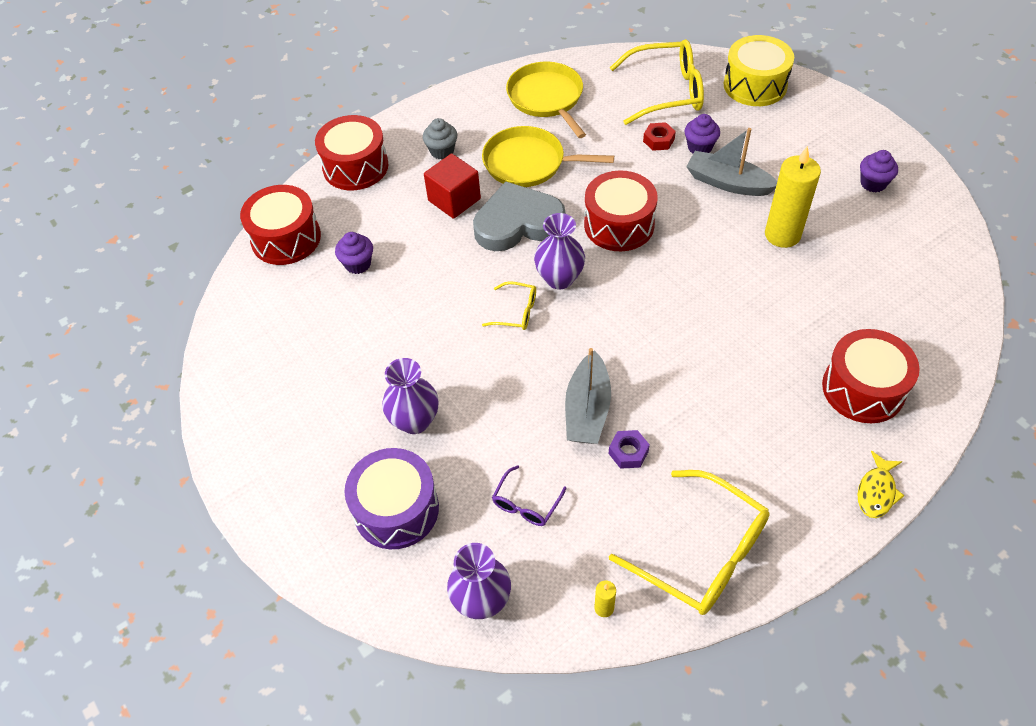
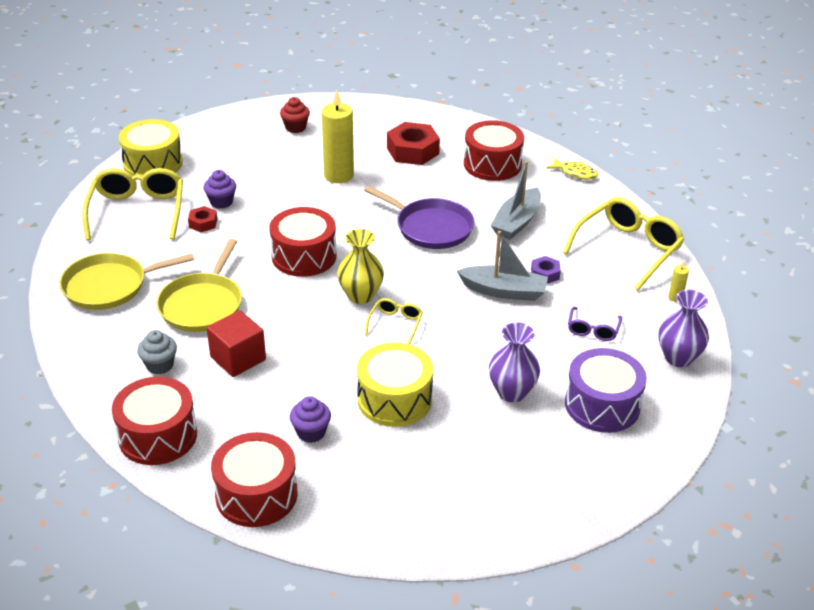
camera: 90 degrees left, 15 degrees down
(402, 321) = (394, 399): none -> yellow drum
(518, 223) = (283, 316): grey heart -> none
(526, 504) = (593, 330): purple glasses -> purple glasses turned 75 degrees clockwise
(559, 278) = (360, 295): purple vase -> yellow vase
(698, 331) = (431, 227): none -> purple pan
(728, 183) = (271, 193): grey boat -> grey boat (516, 222)
(864, 300) = (412, 151): none -> red nut
(873, 183) = (295, 127): purple cupcake -> red cupcake

